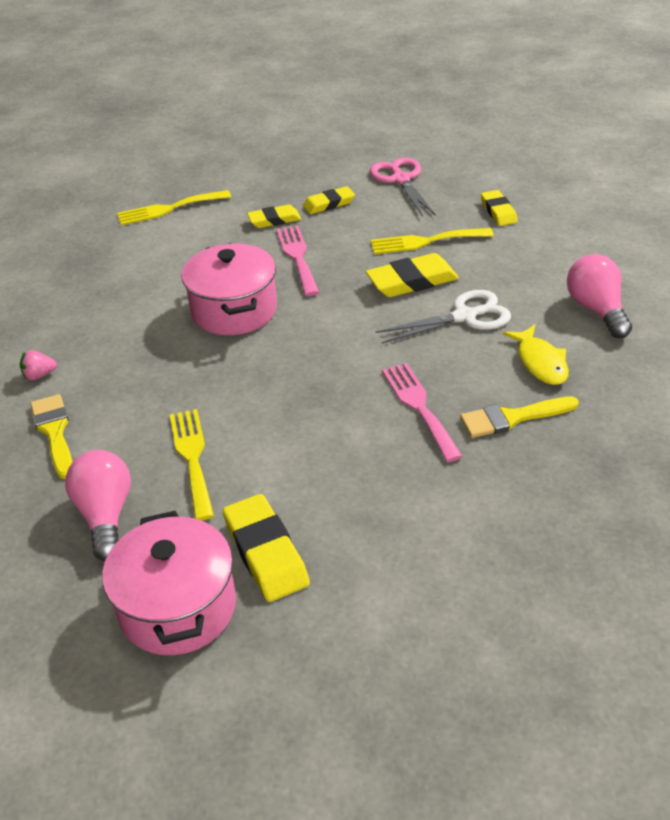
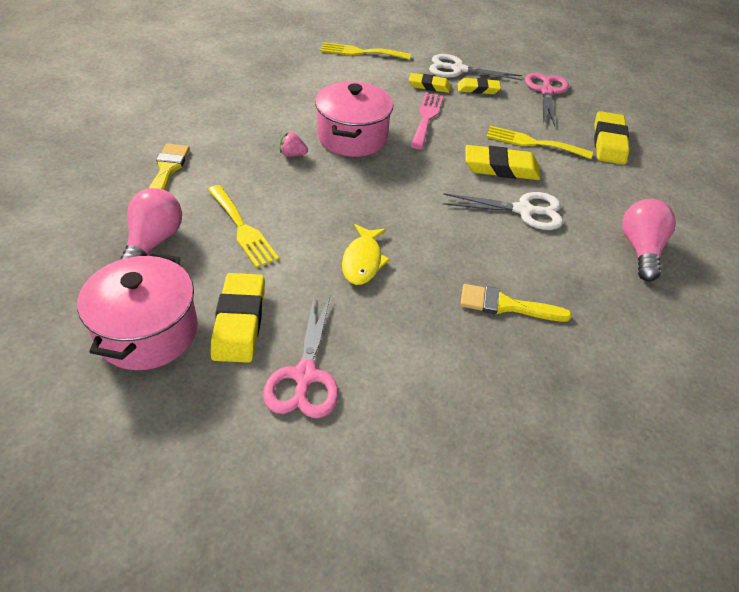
camera: 20 degrees right, 5 degrees up
(39, 375) = (188, 129): pink strawberry -> pink strawberry (292, 154)
(192, 458) = (242, 228): yellow fork -> yellow fork turned 135 degrees clockwise
(292, 189) = (458, 69): none -> white scissors
(372, 572) = (305, 376): none -> pink scissors
(419, 407) = (437, 264): pink fork -> none
(498, 211) = (609, 142): yellow eraser -> yellow eraser, size x1.58
(540, 362) = (561, 271): yellow fish -> yellow fish (363, 261)

